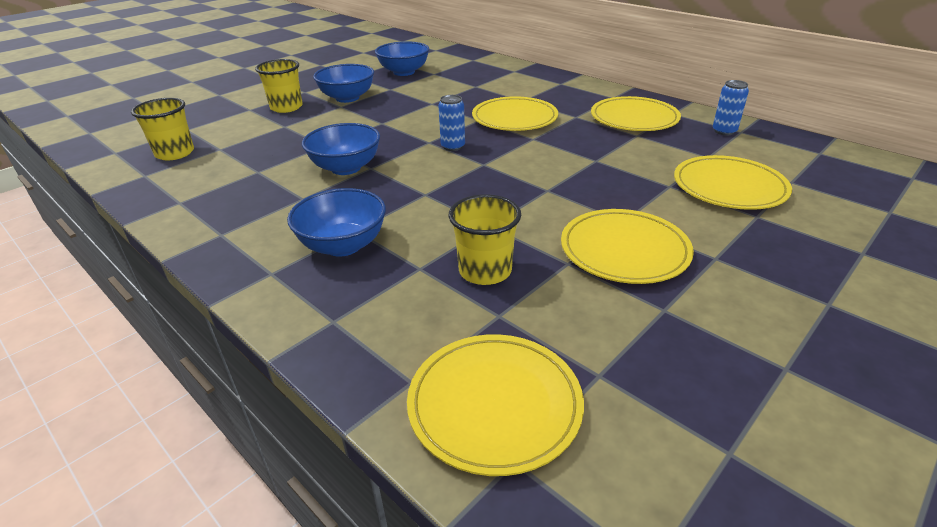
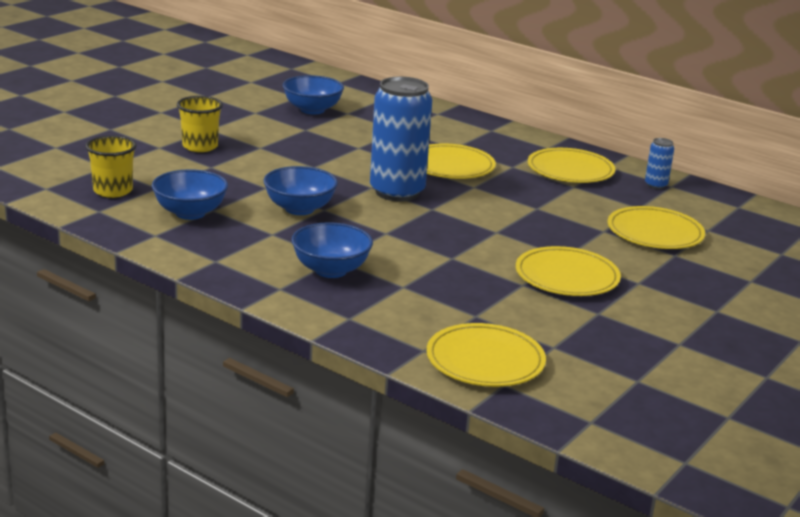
camera: 10 degrees left, 10 degrees down
(347, 98) = (262, 138): blue bowl -> blue bowl (190, 213)
(453, 146) = (397, 192): blue can -> blue can, size x2.30
(485, 271) = (457, 289): yellow cup -> none

